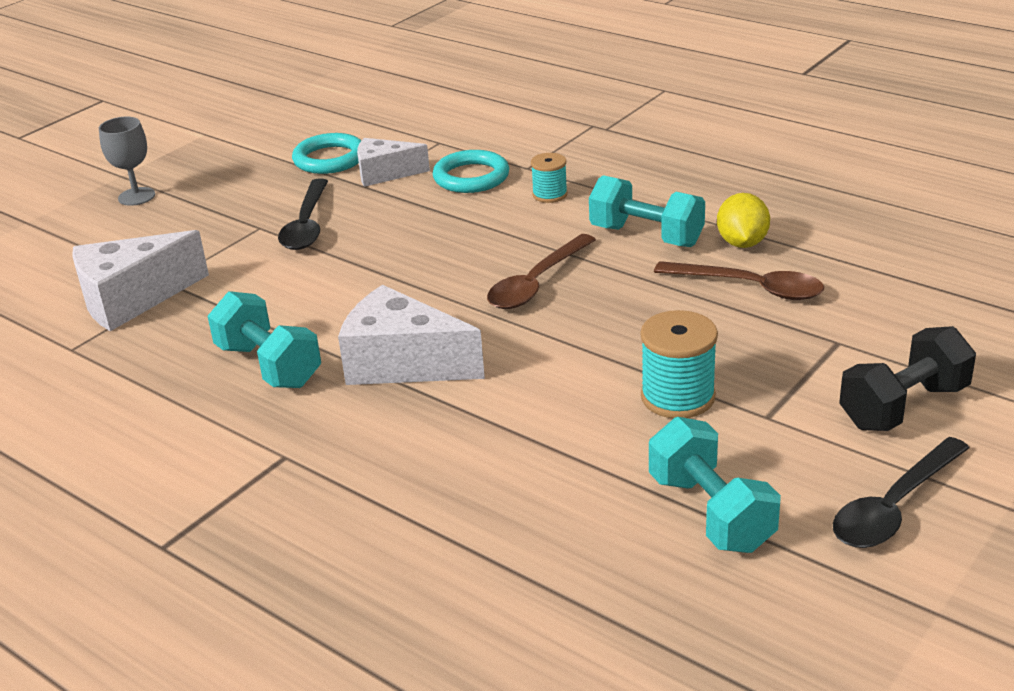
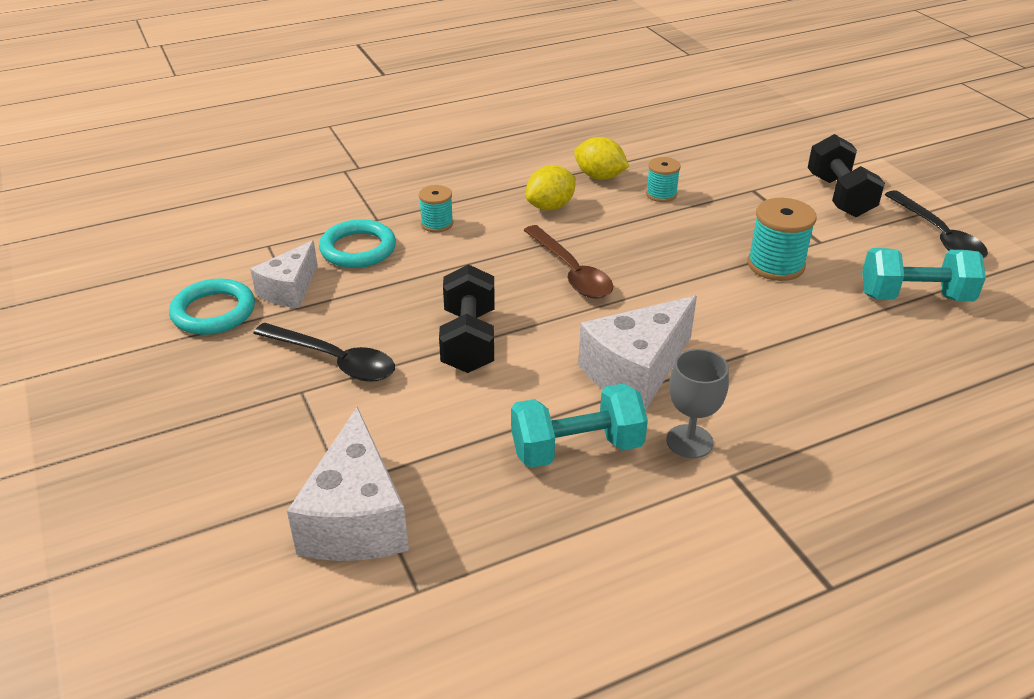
camera: 65 degrees left, 5 degrees up
(136, 196) = (111, 465): grey goblet -> grey goblet (689, 441)
(380, 270) = (468, 341): none -> black dumbbell
(646, 236) = (550, 207): turquoise dumbbell -> yellow lemon
(750, 288) = (661, 194): brown spoon -> turquoise spool

